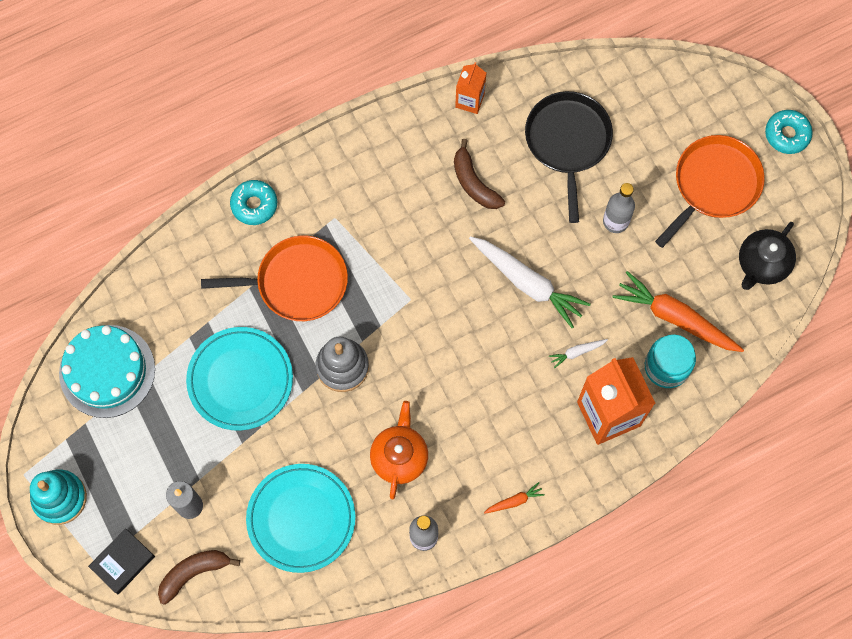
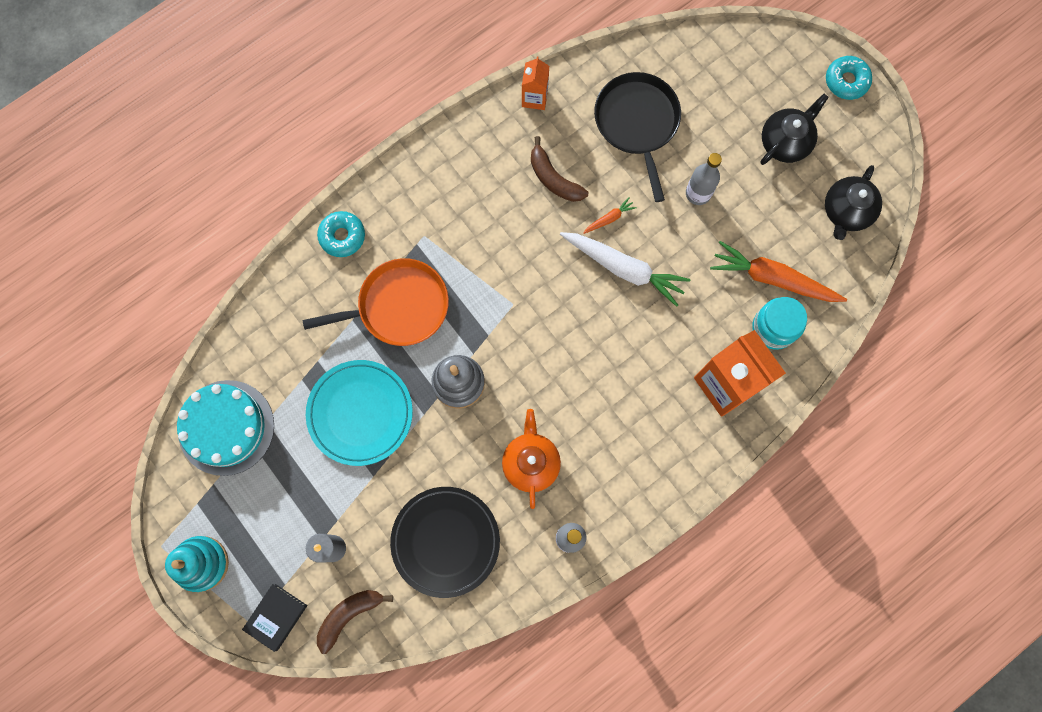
camera: 10 degrees left, 5 degrees up
(301, 519) = (445, 541): turquoise plate -> black plate
(514, 501) = (651, 486): orange carrot -> orange carrot (609, 218)
(577, 352) = (684, 329): white carrot -> none
(713, 185) = (785, 142): orange pan -> black teapot

